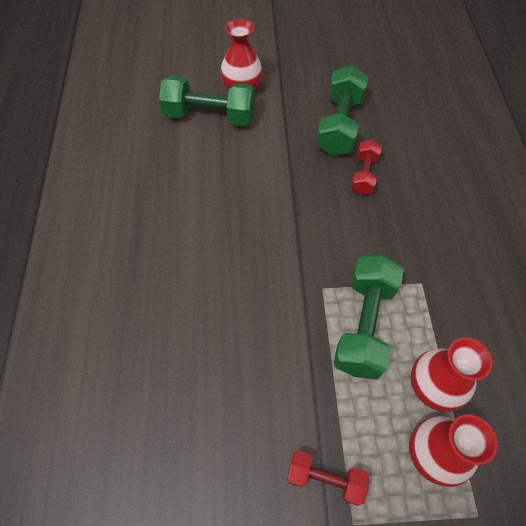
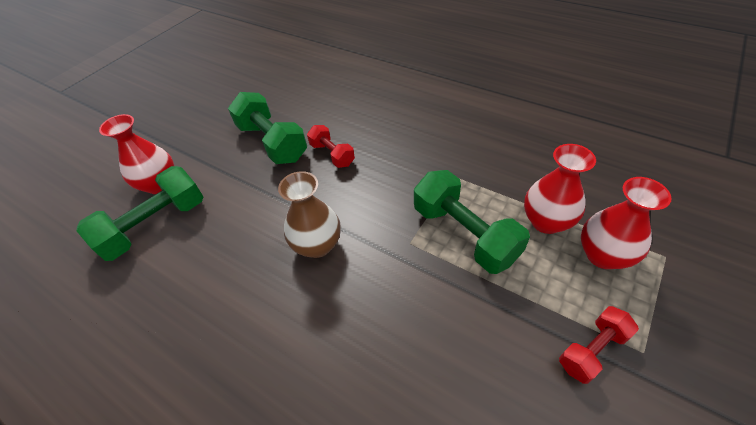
camera: 50 degrees left, 10 degrees down
(271, 225) = (317, 245): none -> brown vase

